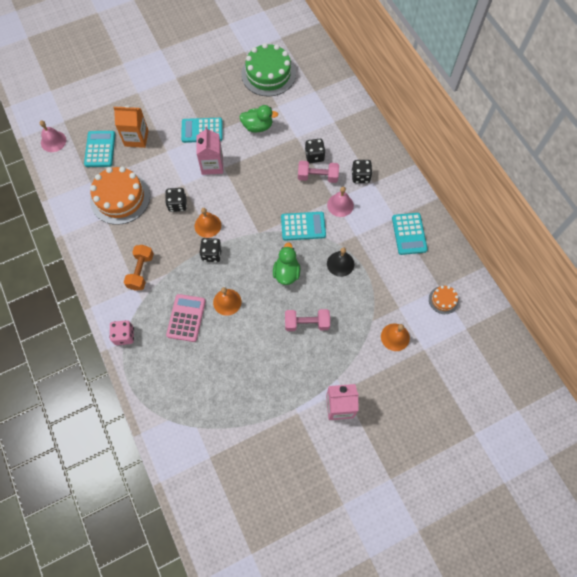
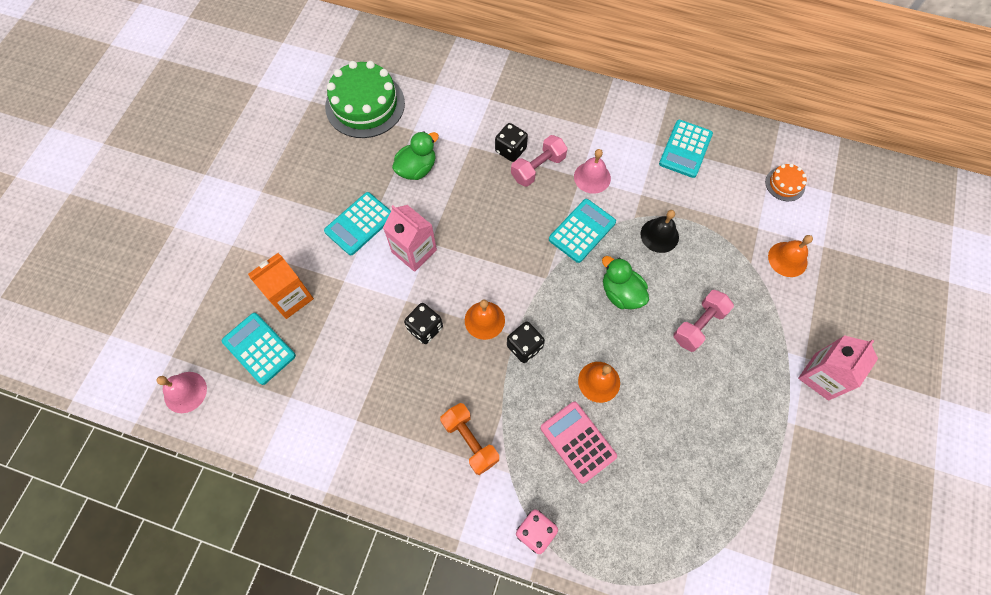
camera: 45 degrees left, 0 degrees up
(120, 198) = (349, 382): orange cake -> none
(360, 176) = (578, 132): black dice -> none
(409, 234) = (685, 149): turquoise calculator -> turquoise calculator turned 75 degrees clockwise

